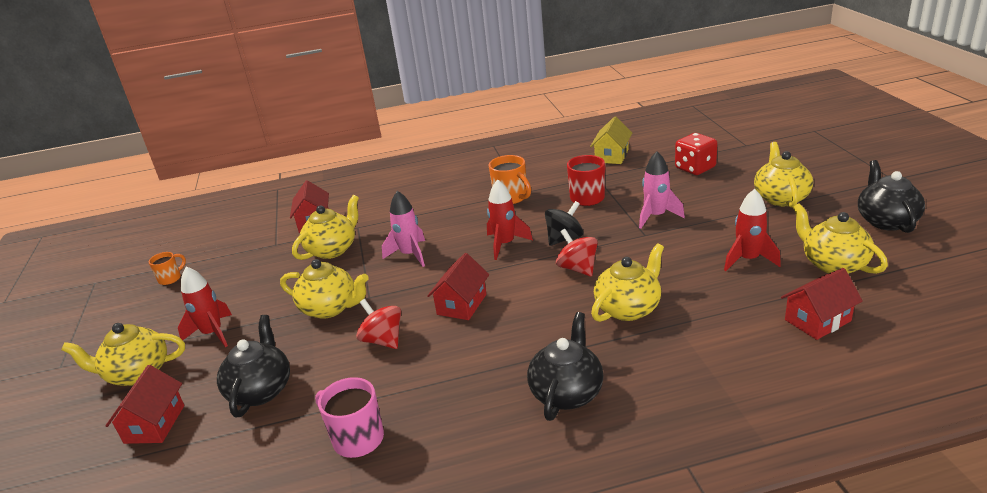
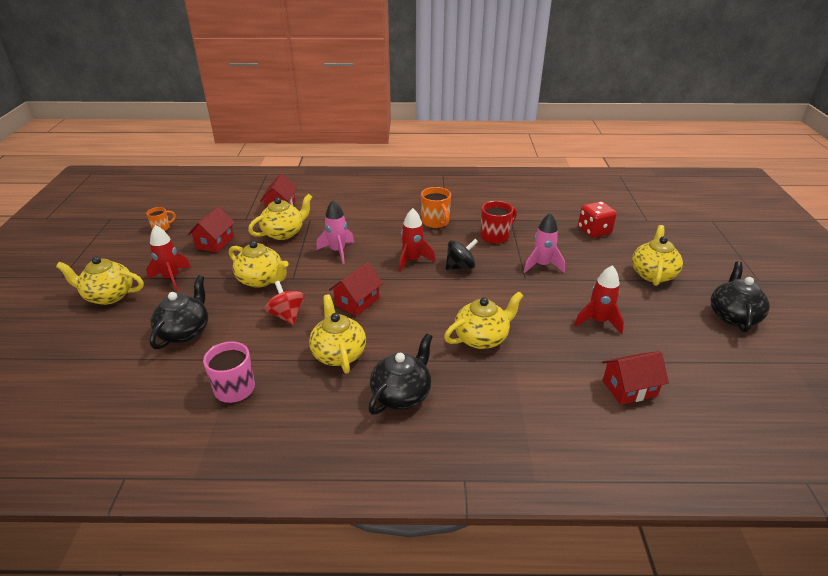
camera: 10 degrees right, 5 degrees up
(154, 424) = (103, 338): red house -> red house (215, 242)
(577, 268) = (458, 294): red spinning top -> none
(611, 156) = (531, 205): yellow house -> none
(833, 264) = (667, 343): yellow teapot -> yellow teapot (338, 354)

